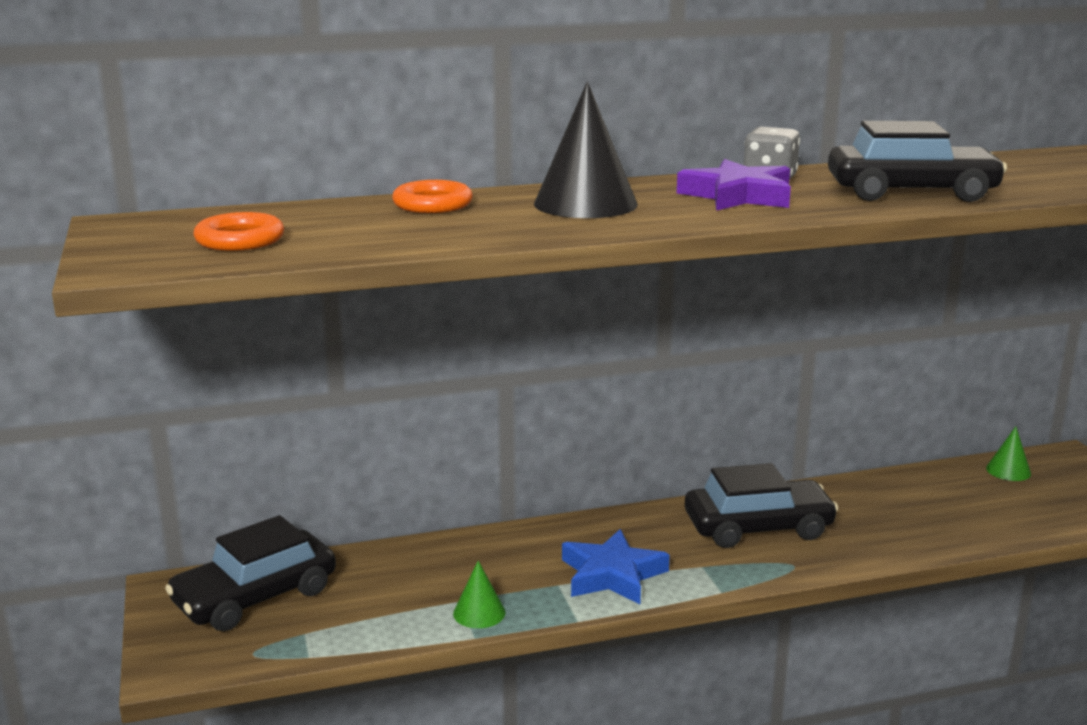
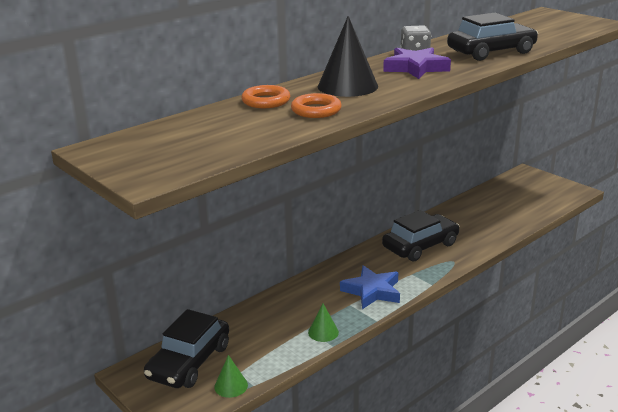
camera: 25 degrees left, 5 degrees up
(240, 240) = (193, 146): orange ring -> orange ring (316, 110)
(1008, 471) = (507, 186): green cone -> green cone (231, 386)

